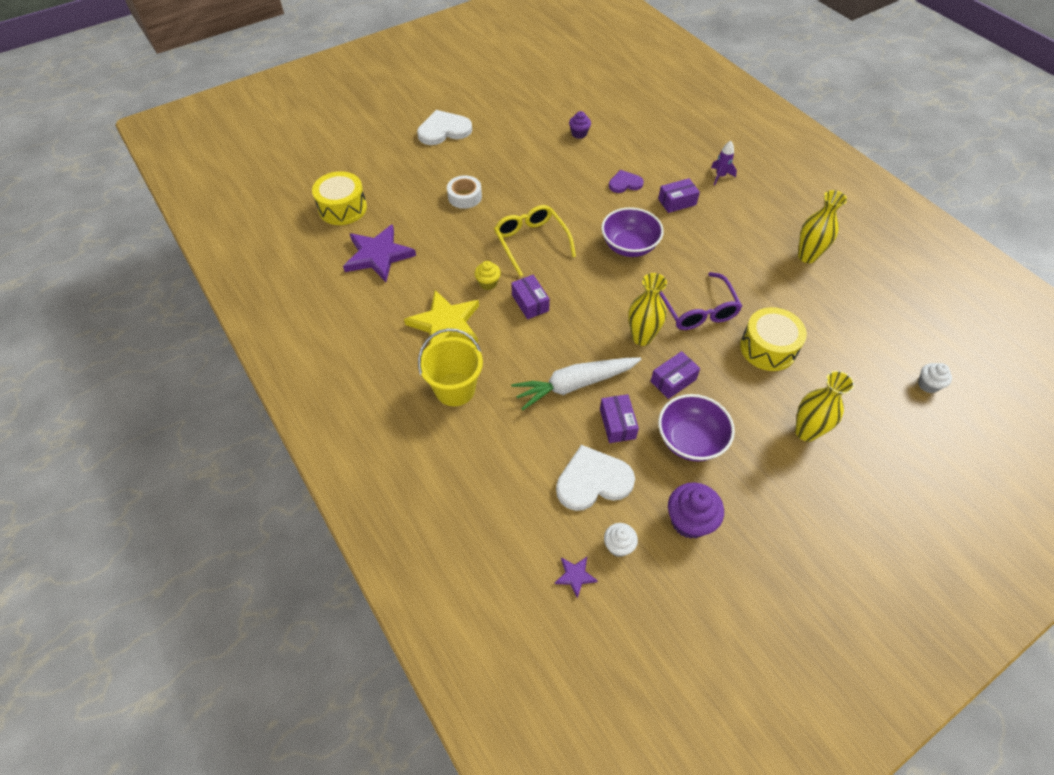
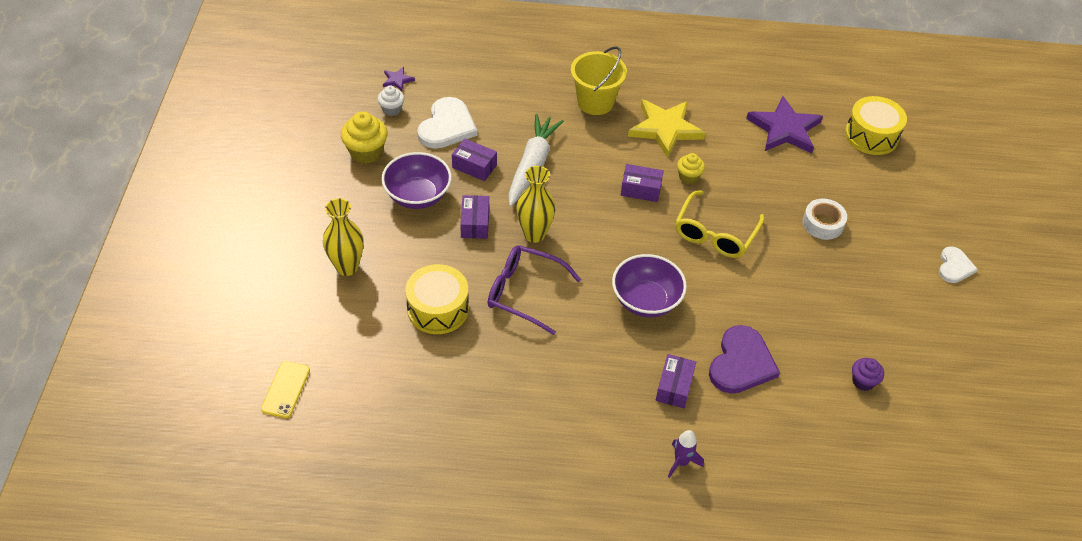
camera: 125 degrees right, 5 degrees down
(444, 130) = (954, 266): white heart -> white heart, size x0.60
(531, 242) = (715, 233): yellow glasses -> yellow glasses turned 105 degrees clockwise
(625, 183) = (741, 363): purple heart -> purple heart, size x1.68
(689, 521) = (366, 152): purple cupcake -> yellow cupcake
(807, 256) = (499, 436): yellow vase -> none
(928, 385) = (286, 389): white cupcake -> yellow phone

